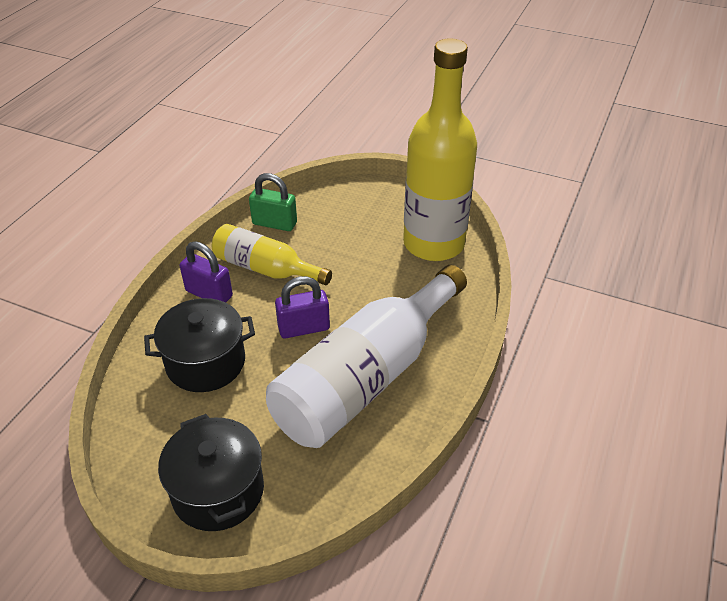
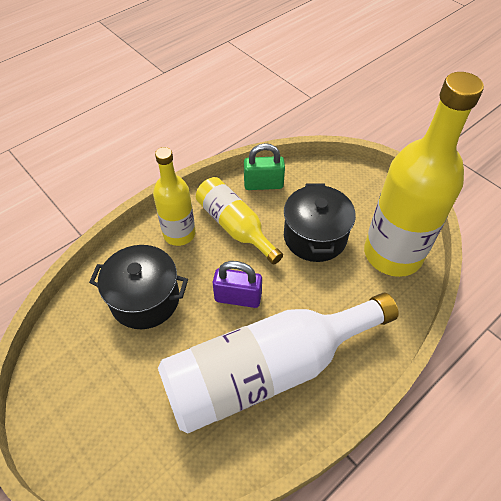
camera: 25 degrees right, 10 degrees up
(209, 294) = (179, 234): purple padlock -> yellow bottle
(218, 491) = (94, 429): black pot -> black pot (315, 237)
(274, 223) = (263, 184): green padlock -> green padlock turned 45 degrees counterclockwise

